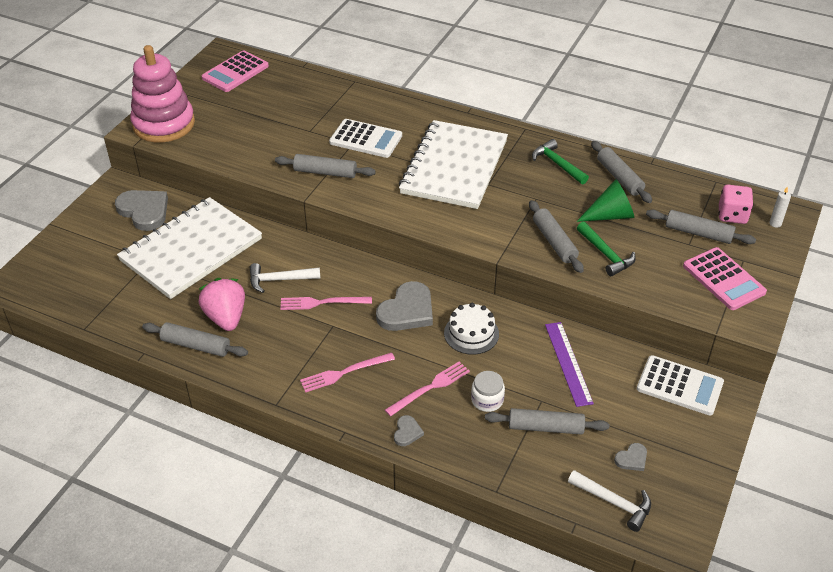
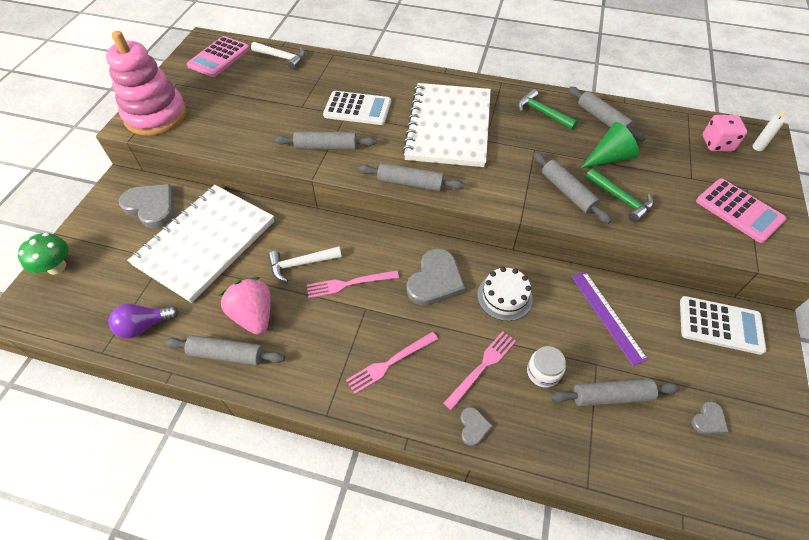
camera: 10 degrees left, 10 degrees up
(50, 253) = (56, 267): none -> green mushroom
(124, 313) = (144, 326): none -> purple light bulb
(613, 502) = (711, 480): white hammer -> white hammer (282, 58)
(698, 233) = (695, 166): grey rolling pin -> grey rolling pin (410, 183)

